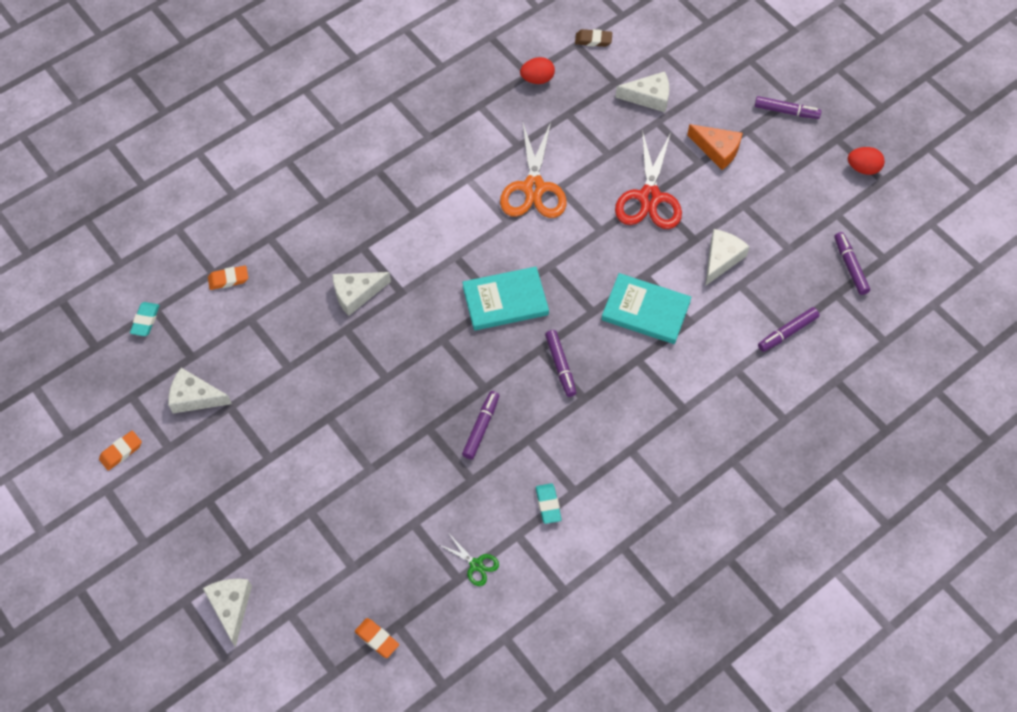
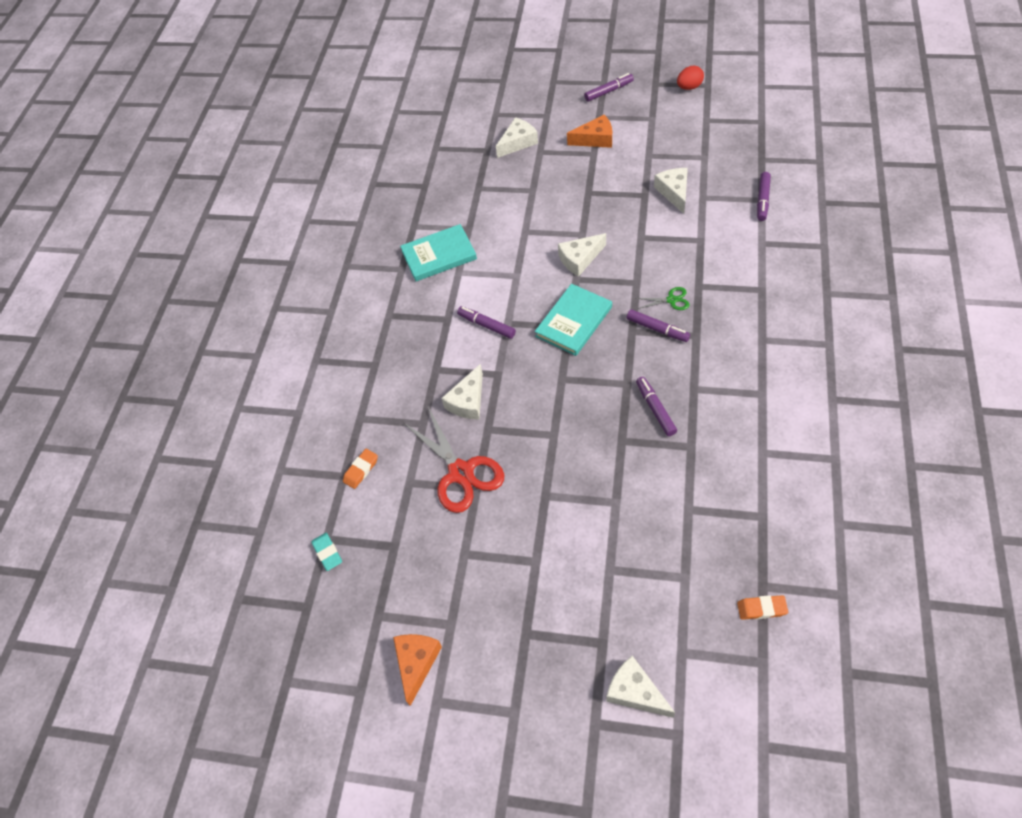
camera: 35 degrees left, 5 degrees down
(121, 452) = (417, 663): orange eraser -> orange cheese
(195, 397) = (430, 571): white cheese -> white cheese (580, 259)
(476, 565) = (761, 496): green scissors -> green scissors (671, 300)
(533, 188) = (509, 244): orange scissors -> none
(537, 79) = (434, 184): red egg -> none
(548, 505) = (757, 416): turquoise eraser -> none
(593, 40) = (443, 138): brown eraser -> none
(645, 311) = (667, 255): turquoise book -> turquoise book (439, 255)
(649, 197) = (588, 194): red scissors -> red scissors (460, 472)
(850, 266) = (749, 139): purple marker -> purple marker (486, 325)

